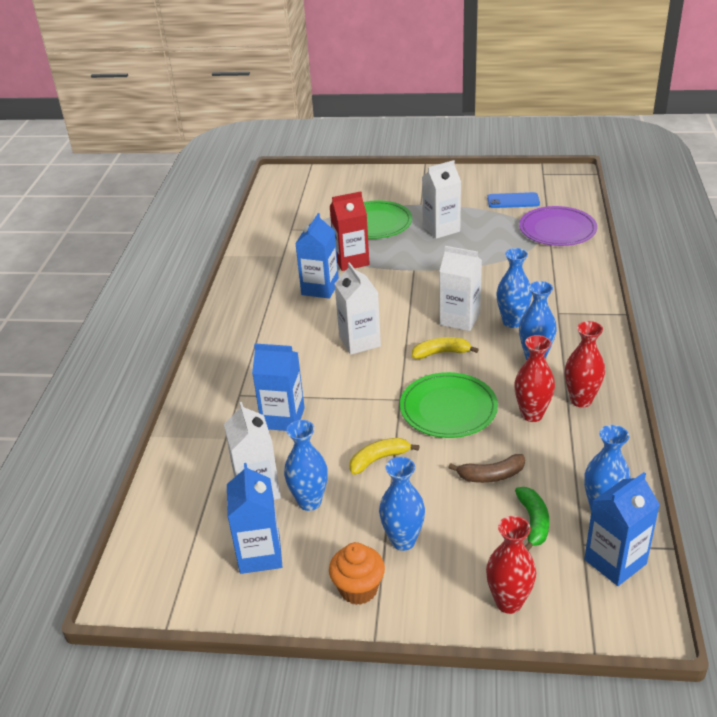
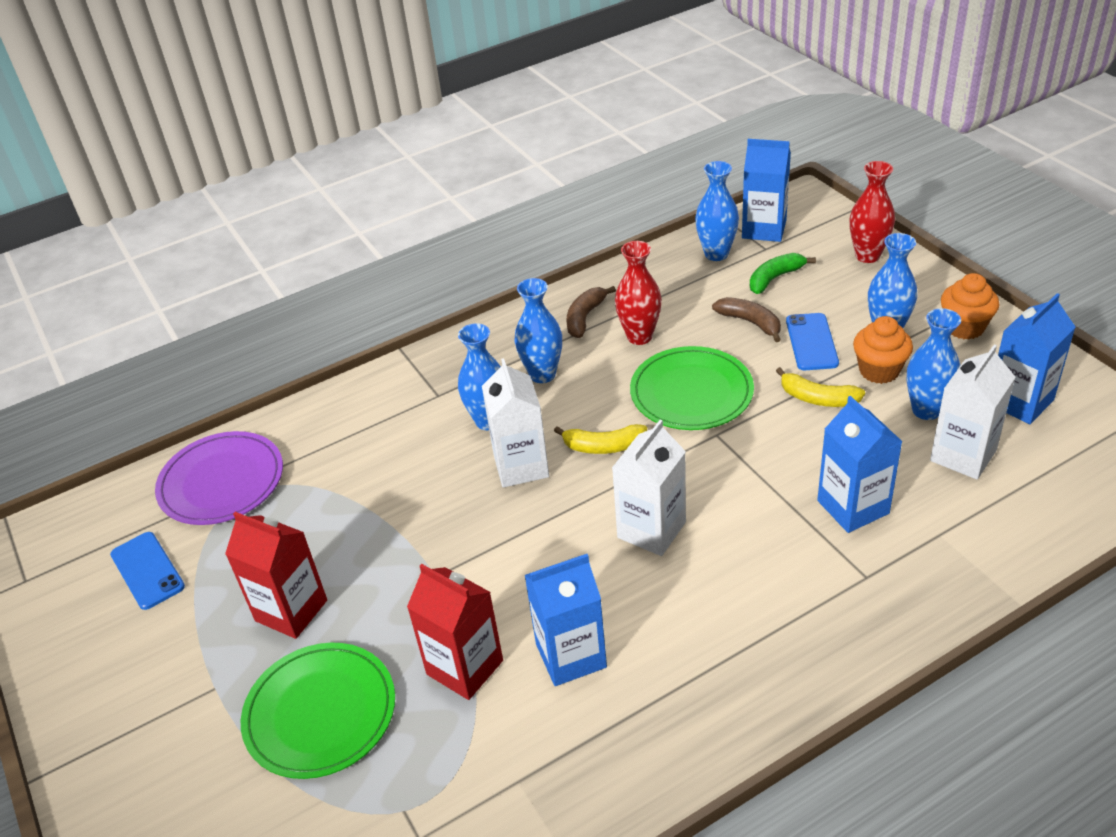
camera: 125 degrees left, 5 degrees up
(369, 506) = (879, 371): none -> orange cupcake
(436, 492) = (811, 342): none -> blue phone
(441, 229) = (291, 610): white carton -> red carton
(441, 353) = (604, 446): yellow banana -> yellow banana turned 45 degrees counterclockwise
(581, 400) = (585, 318): red vase -> brown banana

